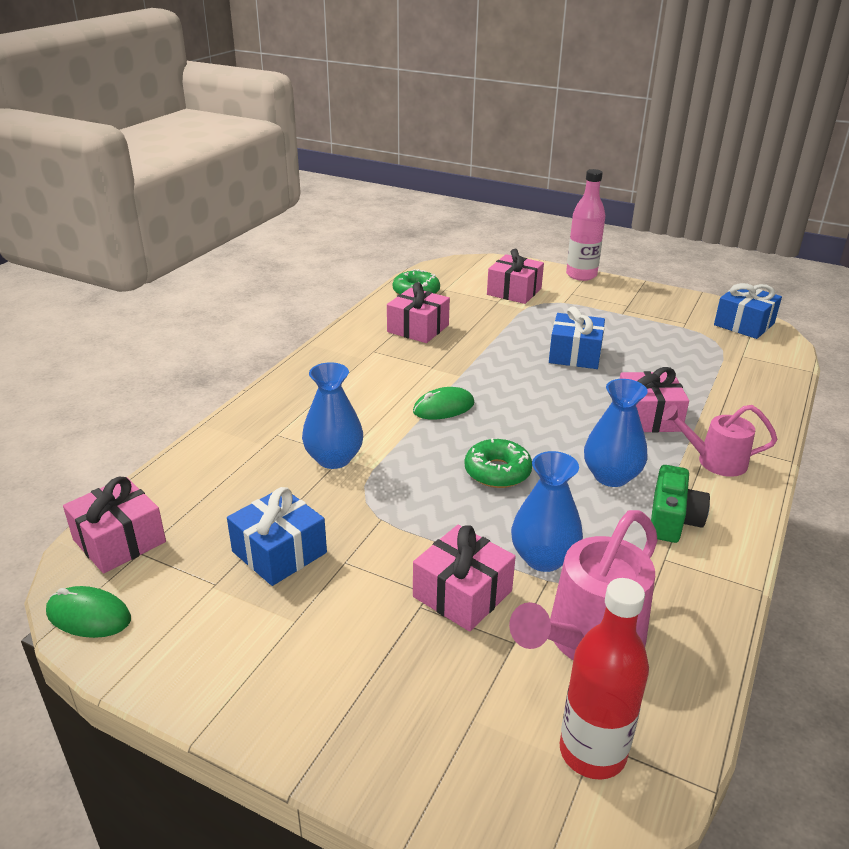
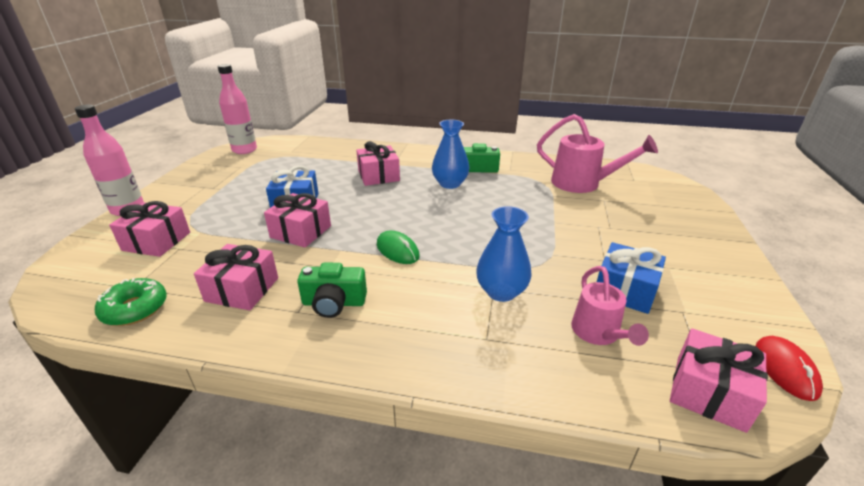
camera: 105 degrees left, 0 degrees up
(89, 616) = (785, 369): green mouse -> red mouse
(374, 366) = (334, 303): none -> green camera
(462, 593) = (587, 216): pink gift -> pink gift (301, 231)
(497, 472) = (469, 218): green donut -> none
(543, 558) = (538, 197): blue vase -> none
(592, 752) = (639, 180): red bottle -> none
(714, 461) = (418, 159): pink watering can -> pink watering can (598, 334)
(744, 324) = (244, 150): blue gift -> pink bottle

